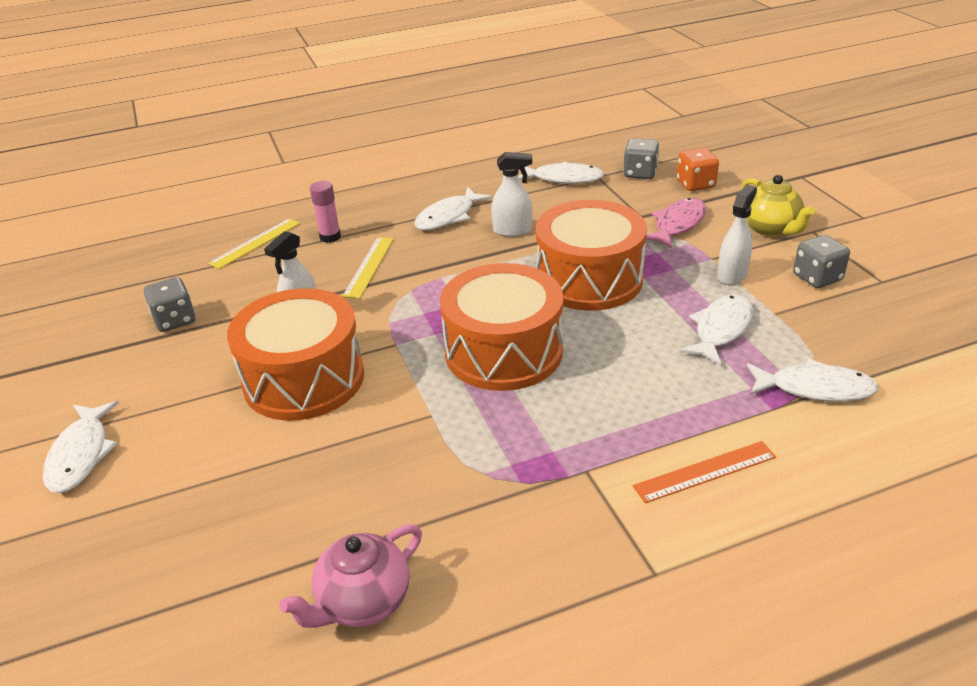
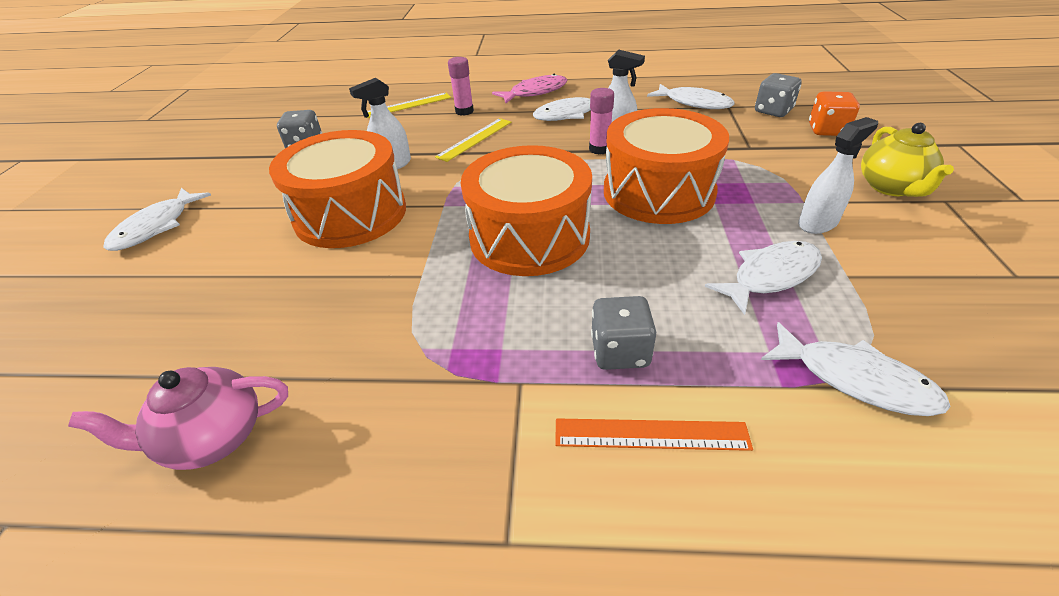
camera: 25 degrees right, 5 degrees up
(506, 248) = (599, 149): none -> pink glue stick
(677, 224) = (784, 162): pink fish -> pink fish (535, 92)
(817, 278) = (925, 250): grey dice -> grey dice (620, 351)

